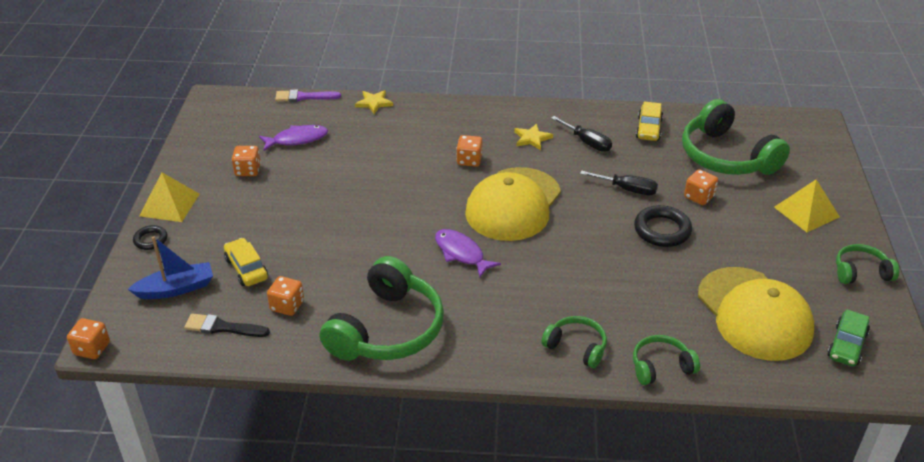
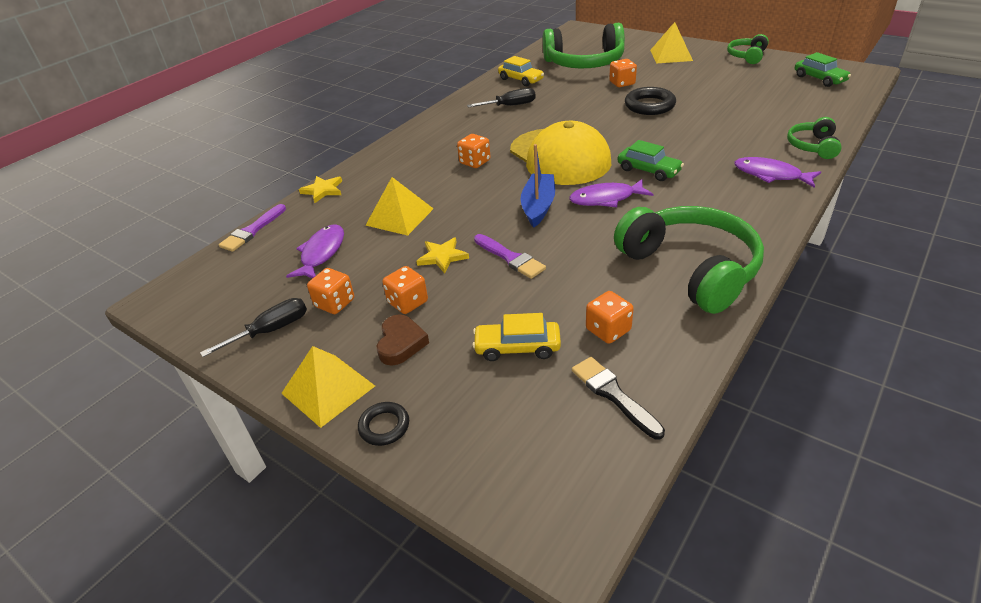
camera: 55 degrees left, 0 degrees up
(92, 349) = (575, 553): orange dice -> orange dice (408, 302)
(176, 288) = (507, 422): blue boat -> blue boat (538, 206)
(222, 327) = (613, 394): black brush -> black brush turned 105 degrees clockwise
(224, 216) = (401, 343): none -> brown heart
(344, 230) = (510, 258): none -> purple brush
(363, 155) = (399, 217): none -> yellow pyramid
(527, 265) = (648, 170): none -> green car
(532, 138) = (477, 126): yellow star -> yellow star (442, 257)
(576, 347) = (771, 175): green headphones -> purple fish
(627, 189) = (587, 106): black screwdriver -> black screwdriver (271, 330)
(754, 314) = (770, 98): yellow cap -> none

